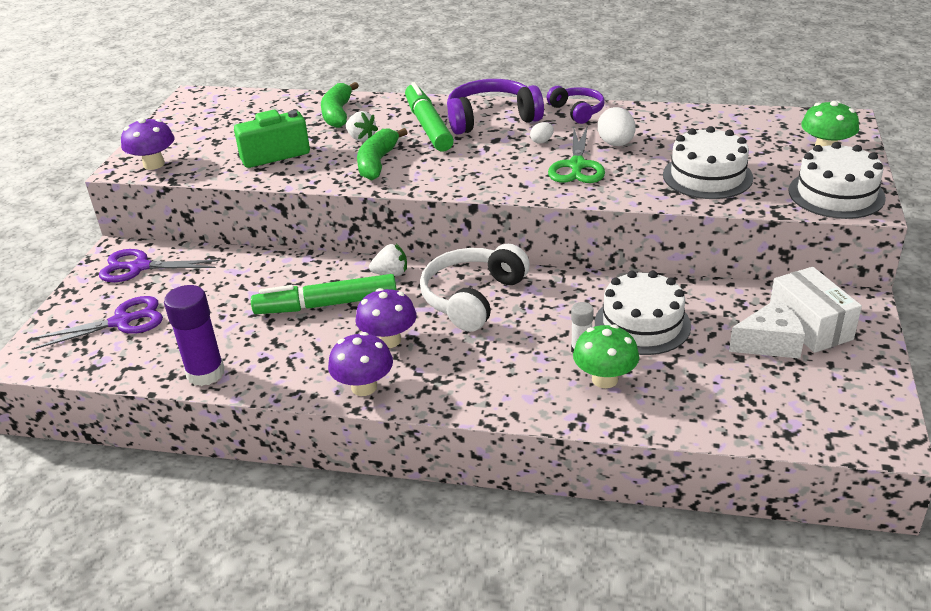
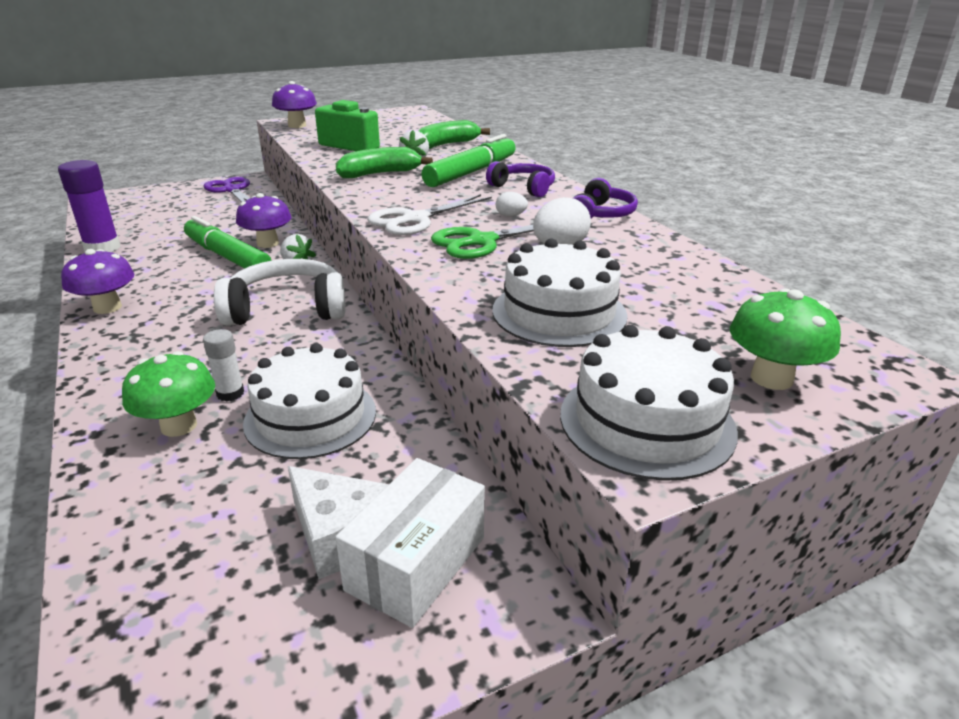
camera: 50 degrees right, 5 degrees down
(122, 322) = (157, 206): purple scissors -> none
(389, 340) = (188, 295): purple mushroom -> purple mushroom (267, 243)
(491, 118) = (523, 188): purple headphones -> purple headphones, size x0.60
(505, 177) = (415, 219): none -> white scissors

